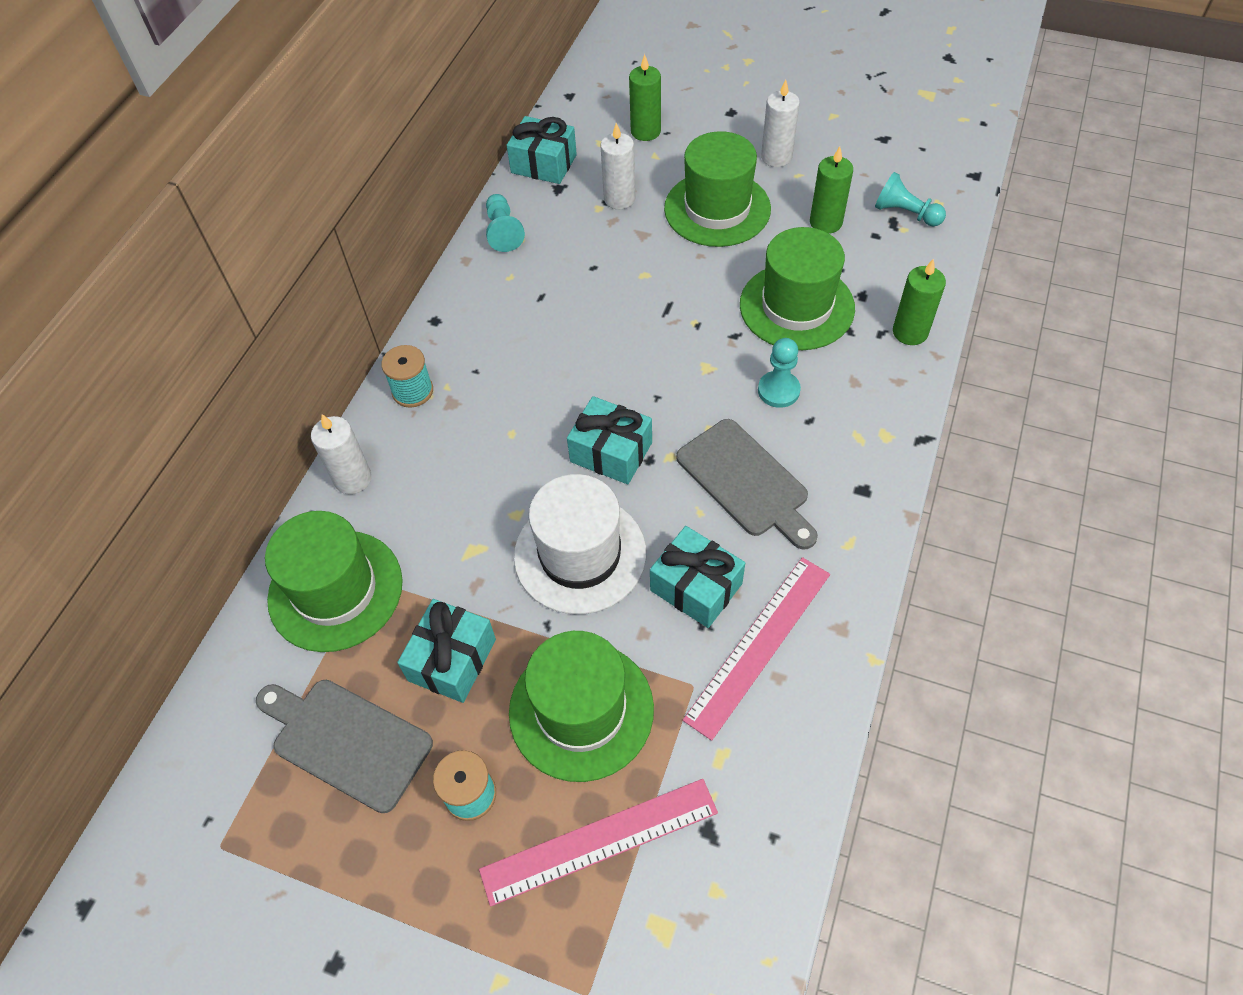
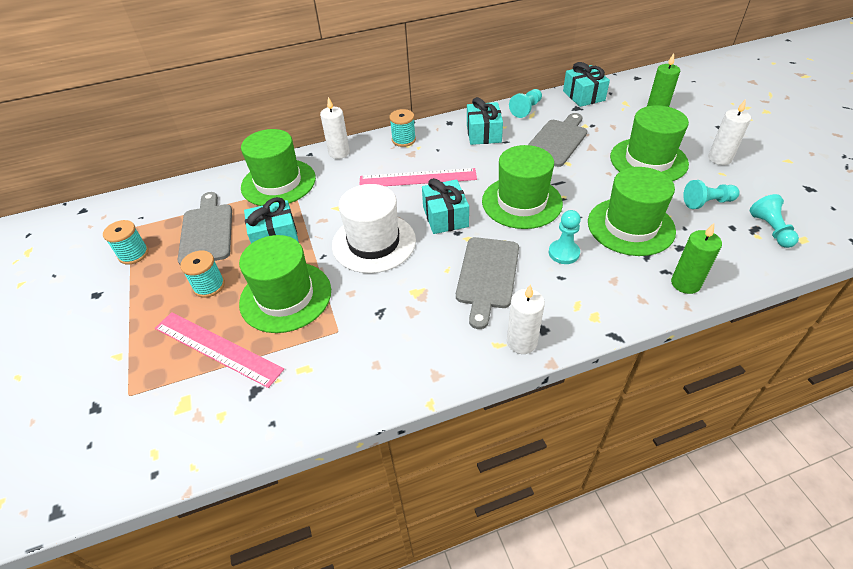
camera: 50 degrees right, 10 degrees down
(292, 869) = (133, 254): none -> turquoise spool
(596, 253) = (557, 141): none -> grey cutting board
(619, 199) = (601, 128): white candle -> white candle (521, 342)
(663, 364) = (521, 202): none -> green hat
(696, 587) = (399, 296): turquoise gift -> turquoise gift (483, 133)
(759, 645) = (388, 343): pink ruler -> pink ruler (417, 178)
(825, 222) = (707, 203): green candle -> turquoise pawn

